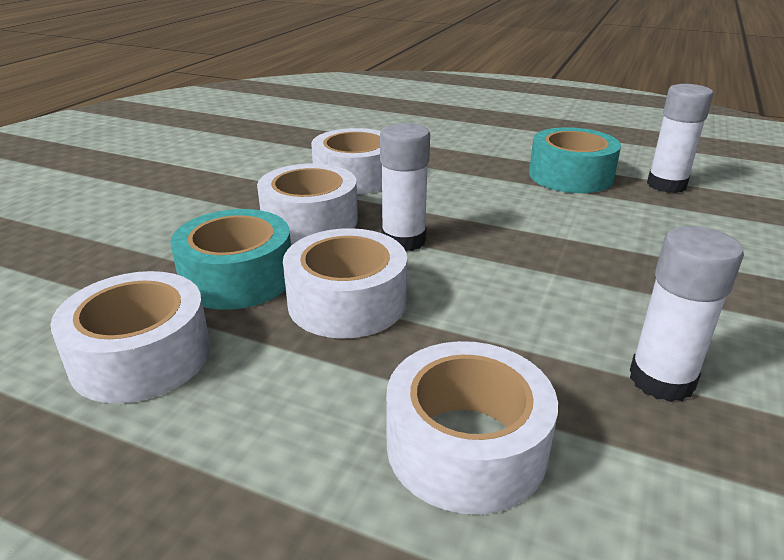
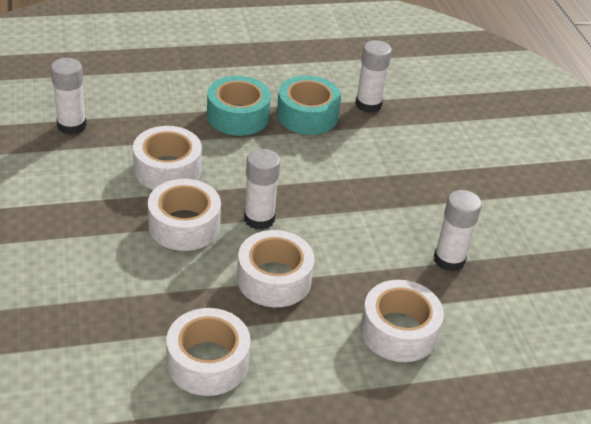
camera: 40 degrees left, 10 degrees up
(237, 277) = (194, 290): turquoise tape -> turquoise tape (238, 116)
(309, 131) = (72, 126): none -> white glue stick

